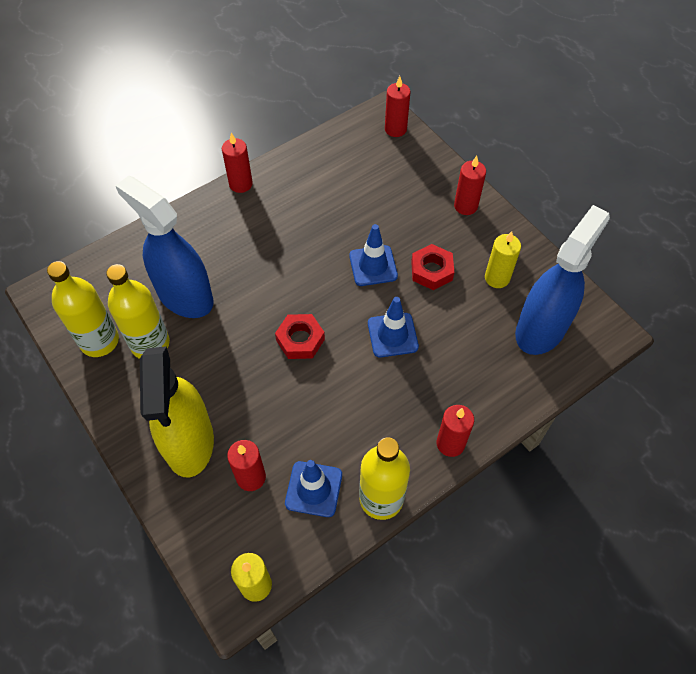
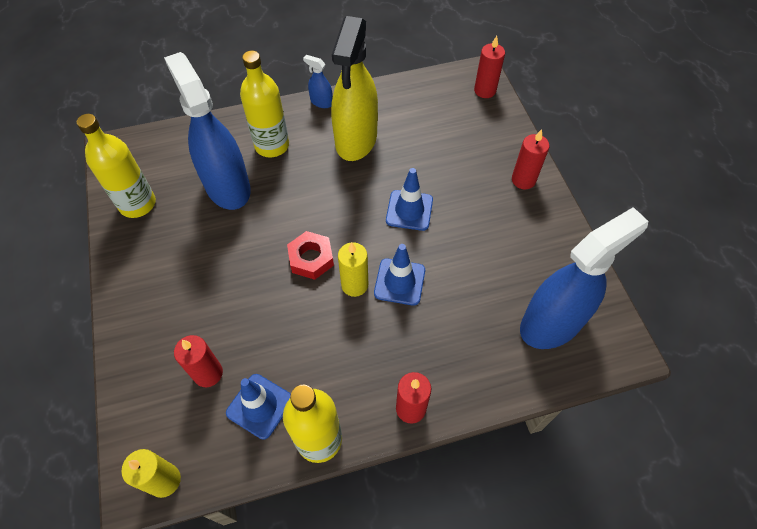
camera: 20 degrees right, 0 degrees up
(150, 344) = (178, 220): yellow bottle -> yellow bottle (272, 145)
(189, 442) = (169, 321): yellow spray bottle -> yellow spray bottle (356, 140)
(240, 184) = (321, 102): red candle -> blue spray bottle
(431, 271) = (464, 232): red nut -> none
(497, 278) = (526, 258): yellow candle -> yellow candle (354, 285)

